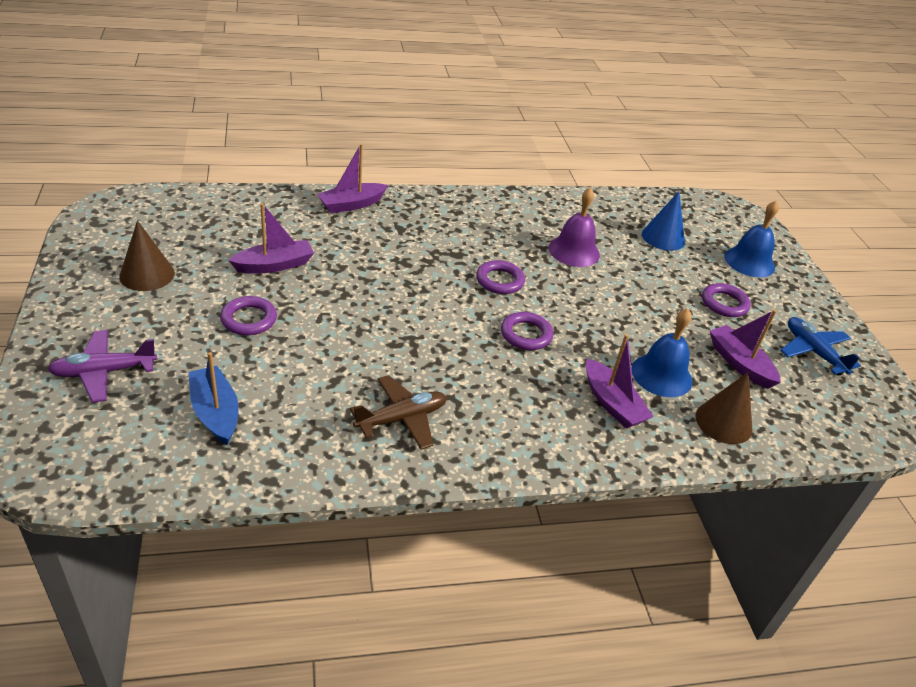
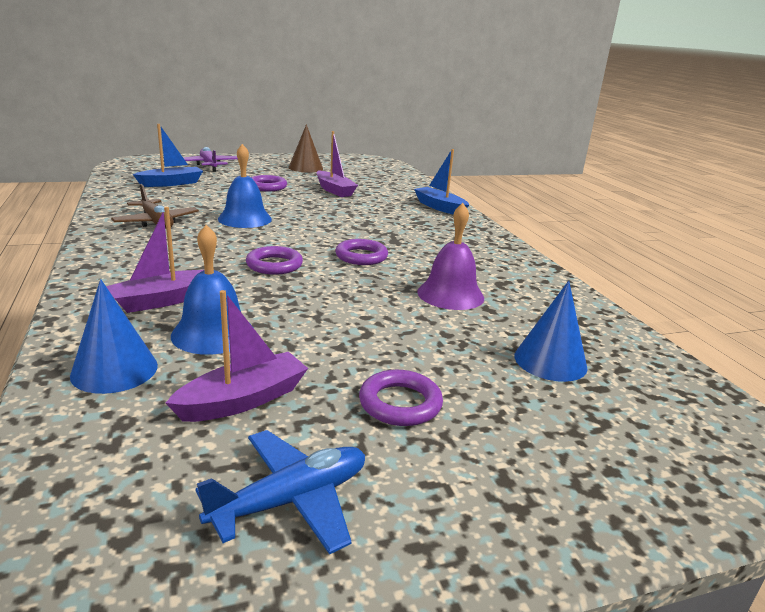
camera: 85 degrees right, 15 degrees down
(352, 204) = (440, 207): purple boat -> blue boat
(723, 422) = (114, 370): brown cone -> blue cone
(749, 262) = (562, 452): blue bell -> blue bell (245, 219)

